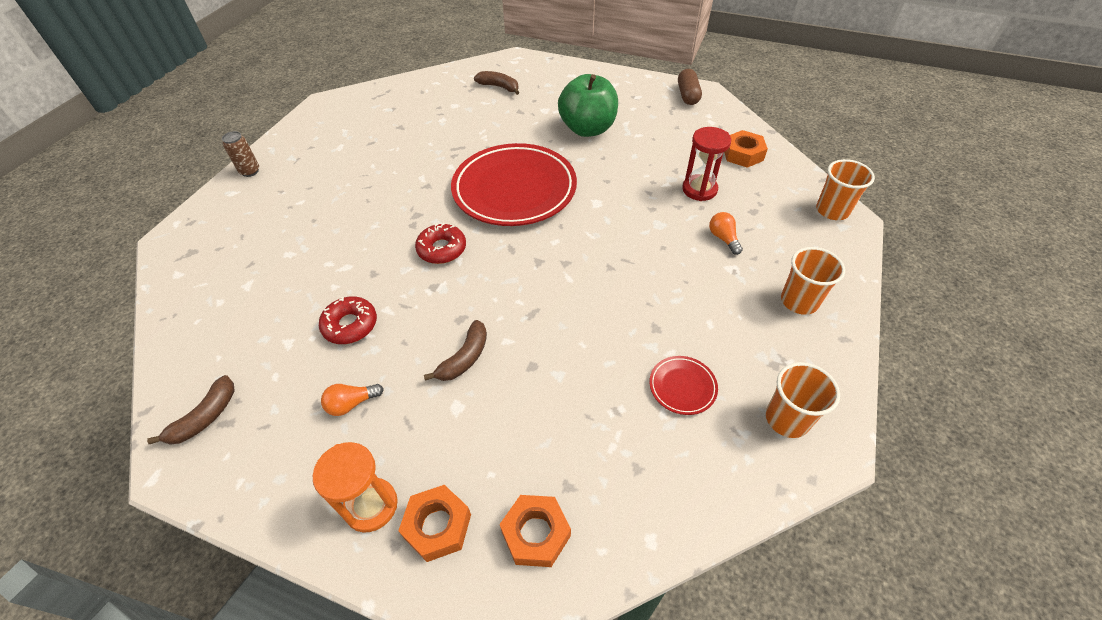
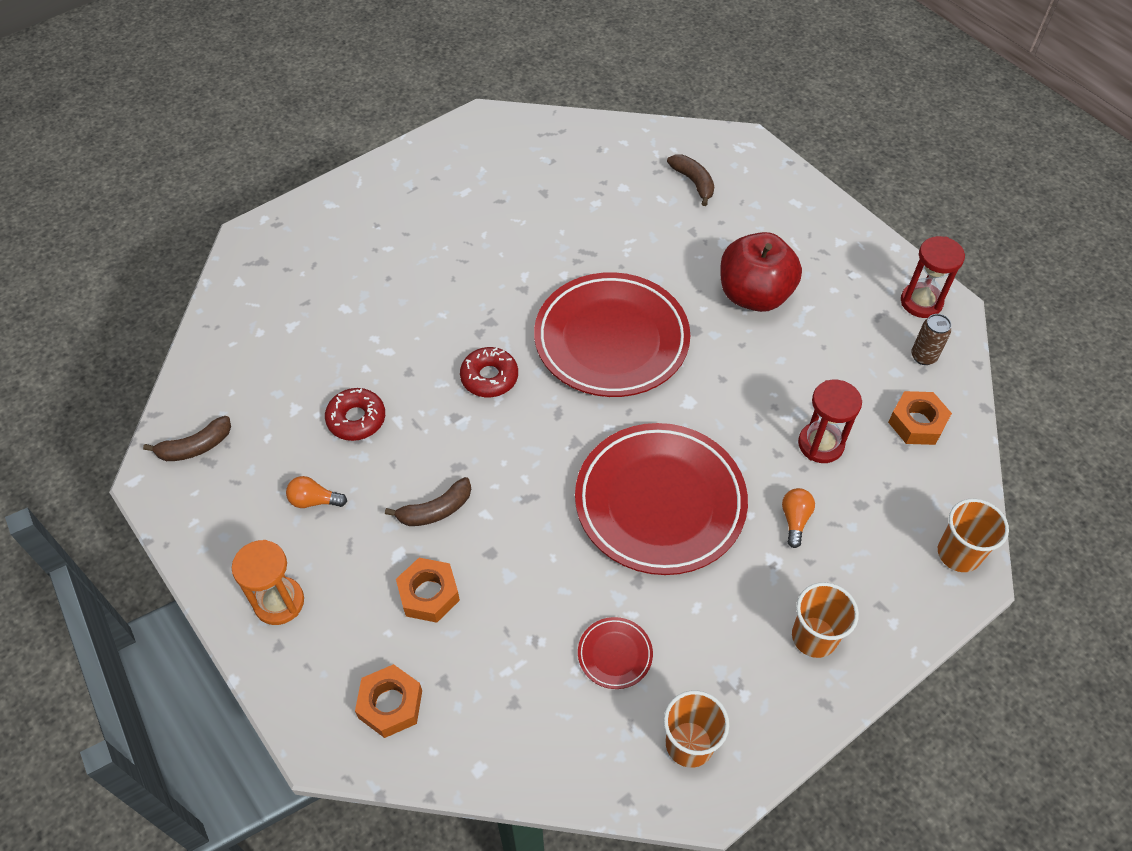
camera: 30 degrees right, 5 degrees up
(250, 171) = (360, 184): brown can -> brown can (923, 356)
(437, 526) = (319, 650): orange nut -> orange nut (429, 594)
(587, 129) = (754, 295): green apple -> red apple
(628, 270) = (660, 502): none -> red plate
(687, 95) = (921, 302): brown capsule -> red hourglass

